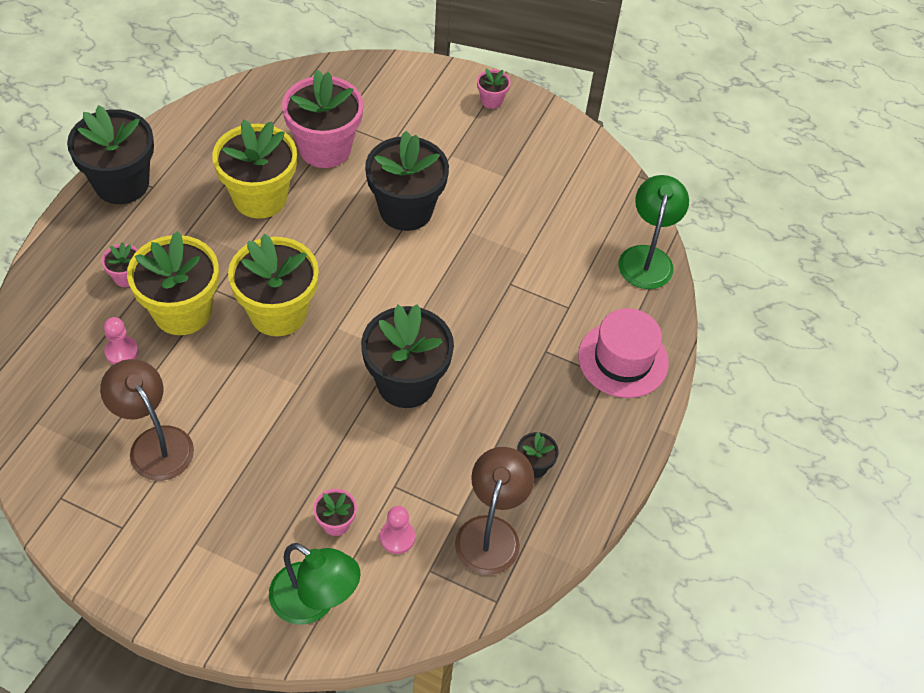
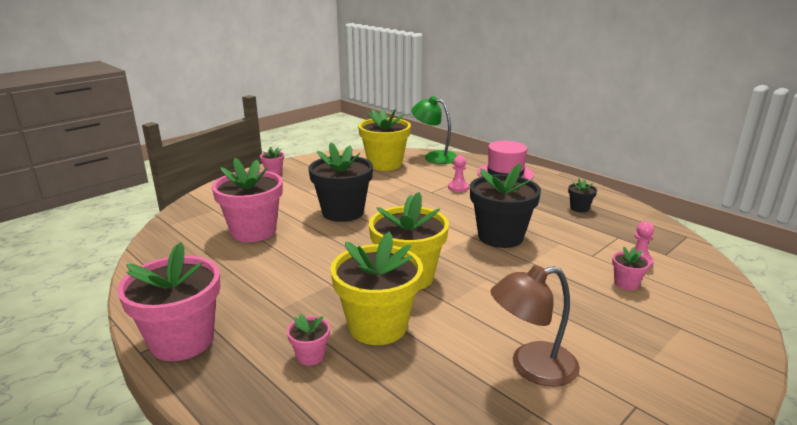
camera: 65 degrees left, 30 degrees down
(122, 184) = (182, 341): black flower pot -> pink flower pot
(122, 352) = (408, 373): pink pawn -> pink pawn (458, 187)
(260, 198) = (277, 266): yellow flower pot -> yellow flower pot (385, 164)
(314, 602) = (703, 304): green lamp -> none
(491, 532) = (631, 229): brown lamp -> none

